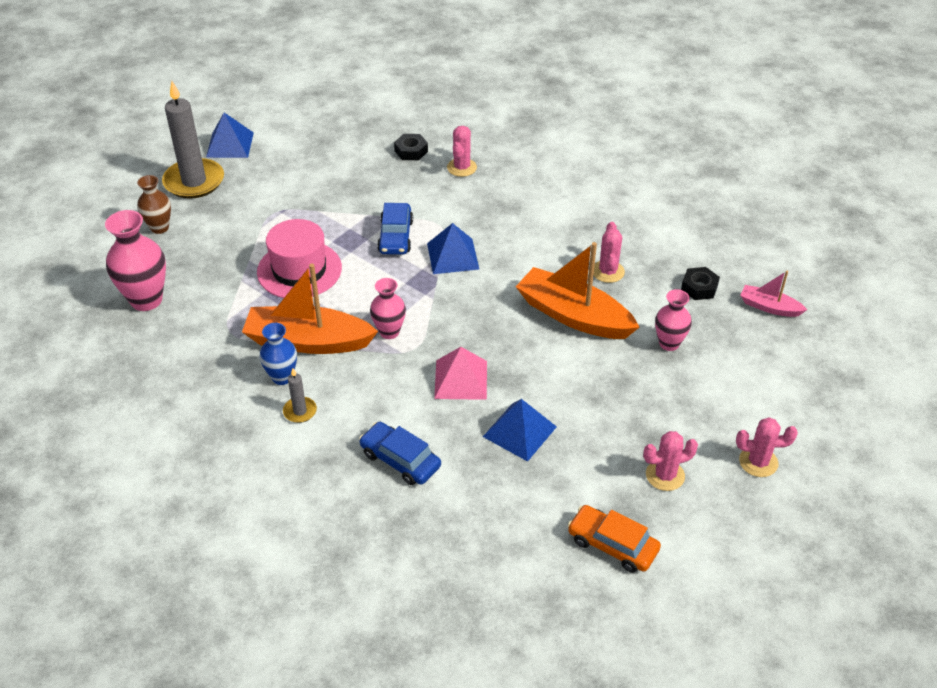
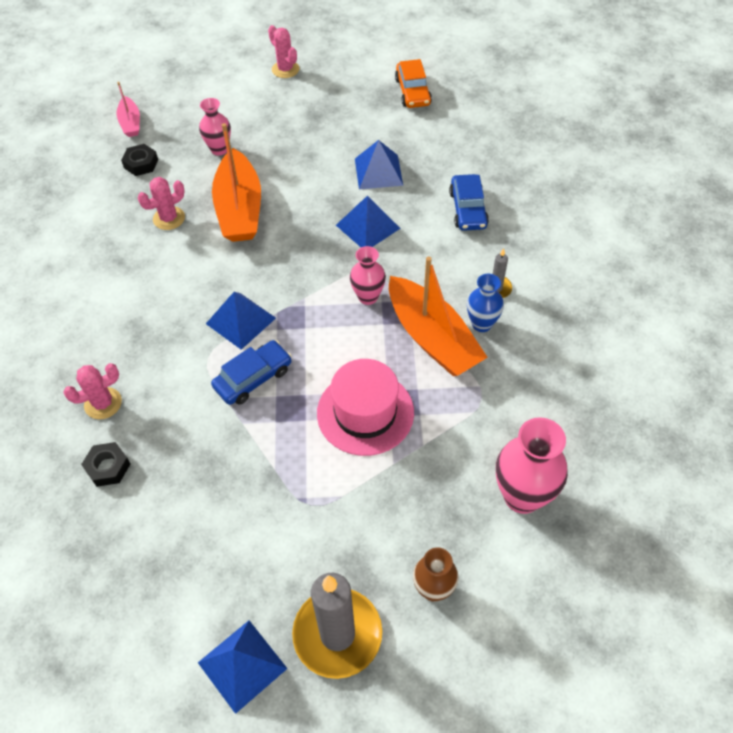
camera: 130 degrees left, 10 degrees up
(460, 379) = (368, 226): pink pyramid -> blue pyramid
(665, 475) = (339, 97): pink cactus -> none

